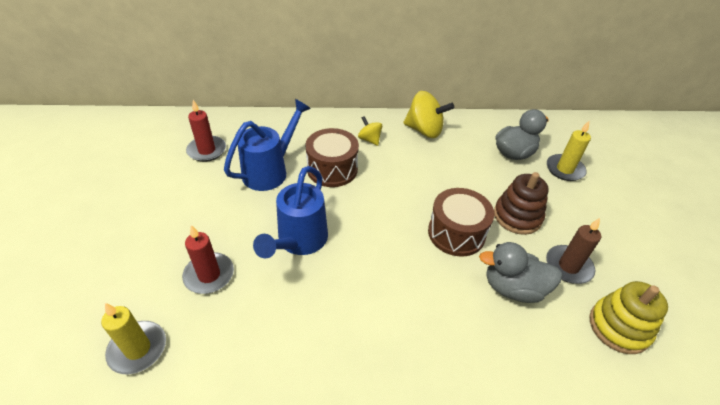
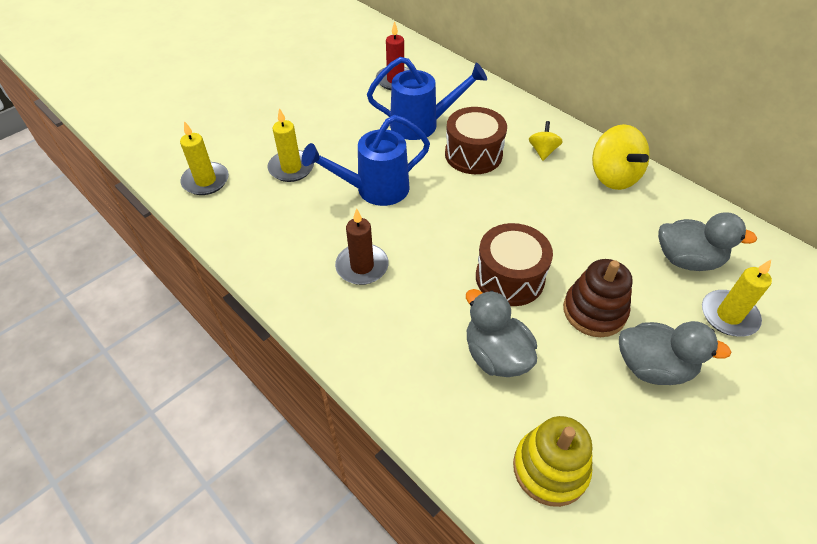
camera: 50 degrees right, 5 degrees up
(209, 275) = (291, 168): red candle -> yellow candle
(568, 266) = (580, 387): brown candle -> brown candle (362, 266)
(577, 224) = (653, 367): none -> grey duck

